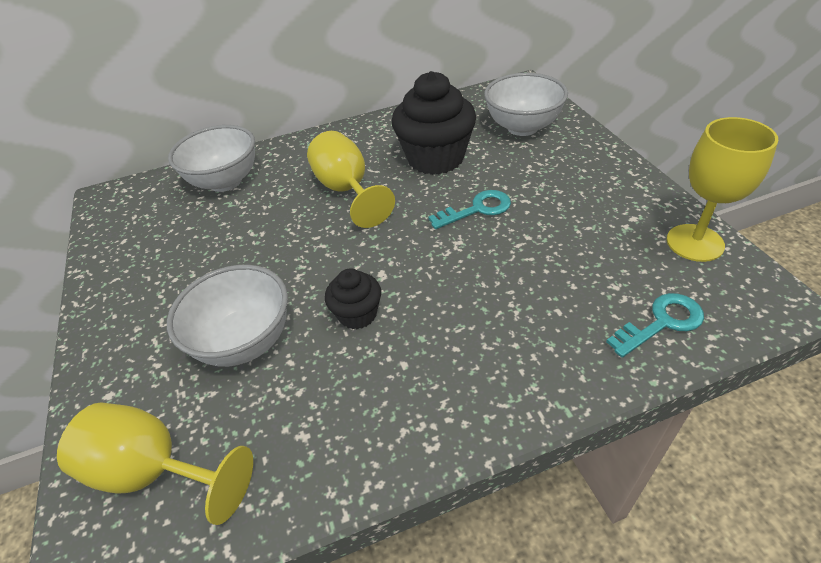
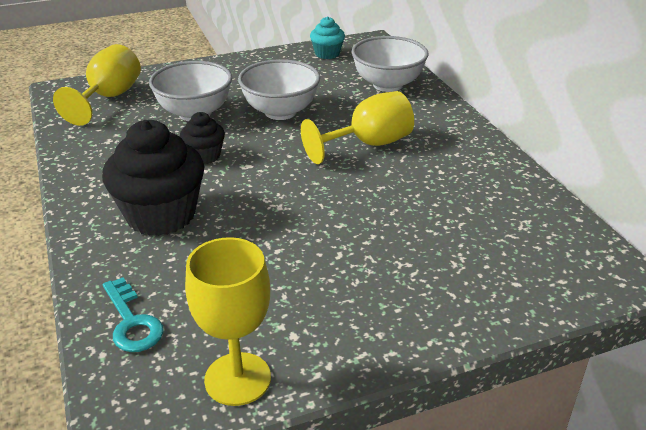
camera: 85 degrees right, 10 degrees down
(122, 230) = (327, 54): none -> turquoise cupcake
(435, 158) = (424, 196): black cupcake -> black cupcake (161, 215)
(477, 209) = (327, 220): turquoise key -> none
(522, 127) = (499, 266): white bowl -> white bowl (280, 112)

